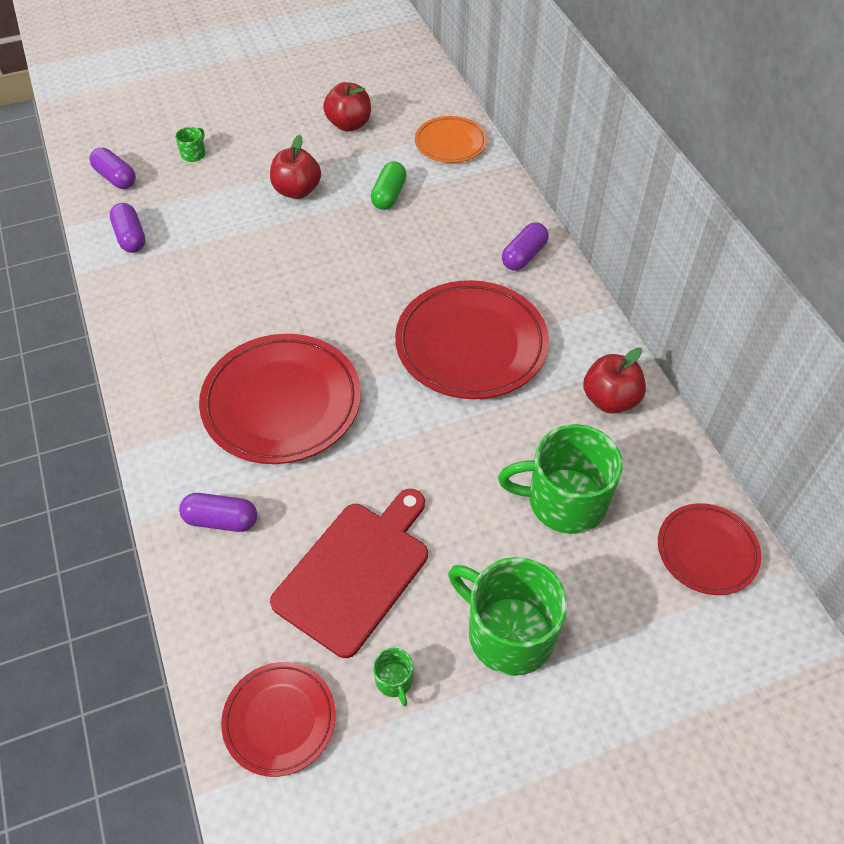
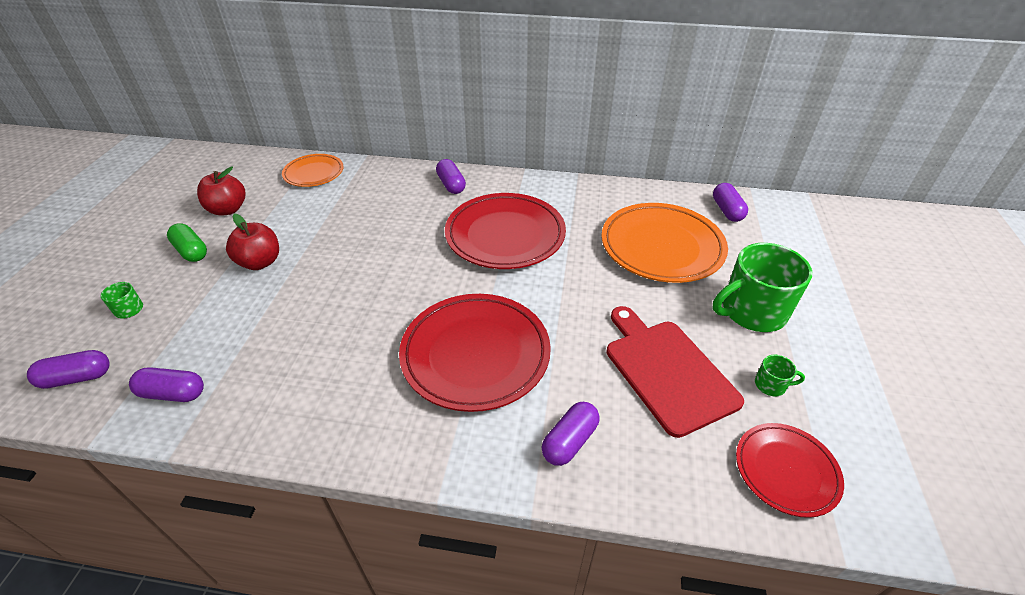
camera: 60 degrees left, 10 degrees down
(389, 195) = (326, 218): green capsule -> green capsule (191, 251)
(565, 500) = (661, 247): green mug -> orange plate
(610, 399) = (596, 199): red apple -> none
(707, 551) = (727, 210): red plate -> purple capsule

